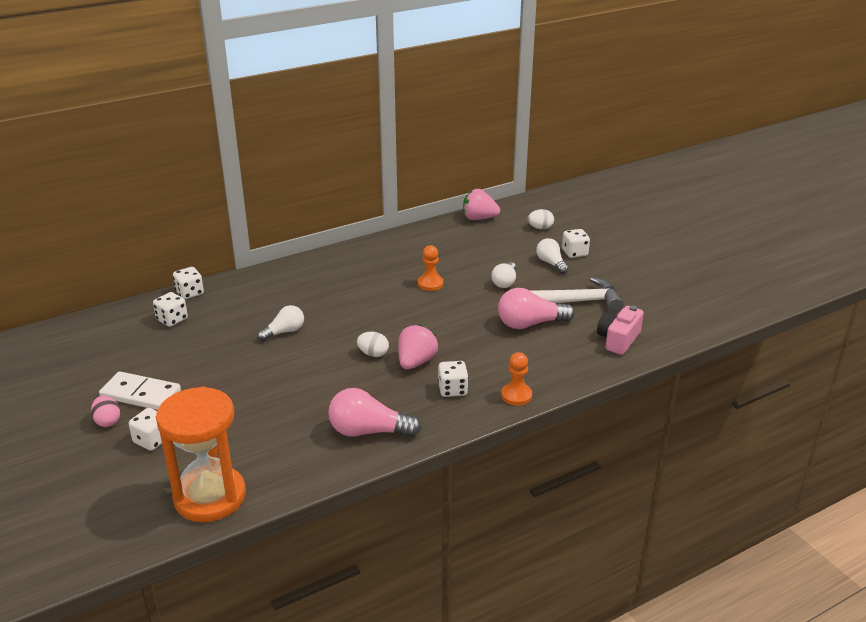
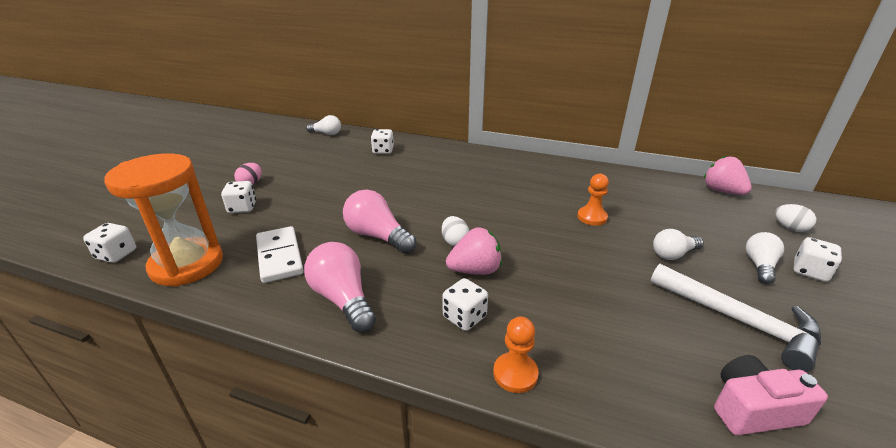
camera: 50 degrees right, 0 degrees up
(141, 394) = (291, 180): white domino -> white domino (280, 256)
(190, 293) = (418, 142): white dice -> white dice (116, 254)
(284, 332) = (426, 191): white light bulb -> white light bulb (326, 133)
(530, 324) = (645, 309): pink light bulb -> pink light bulb (377, 236)

